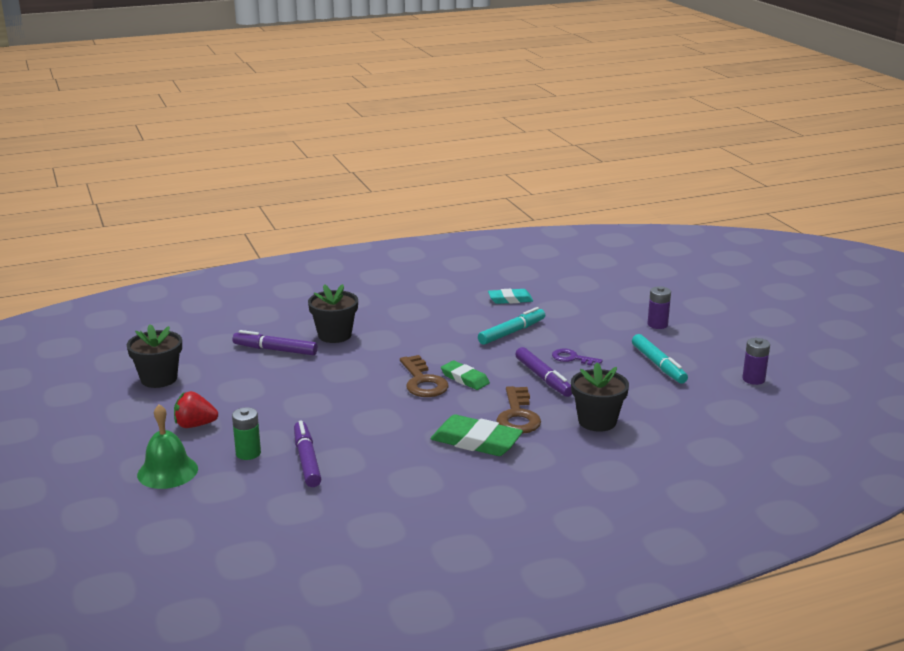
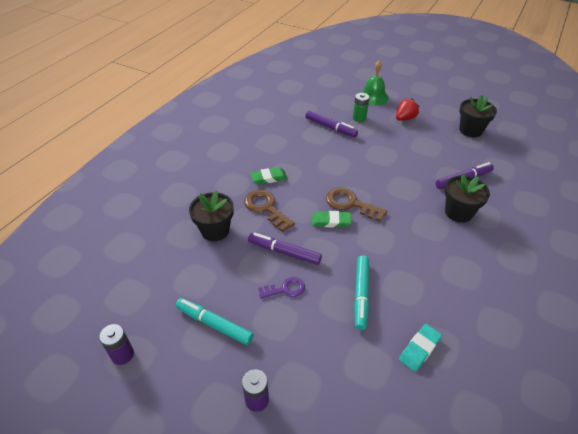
camera: 140 degrees right, 20 degrees up
(476, 441) = (269, 178): green eraser -> green eraser, size x0.63

